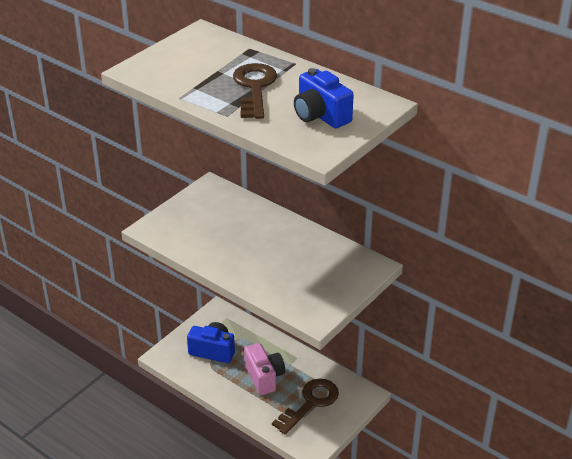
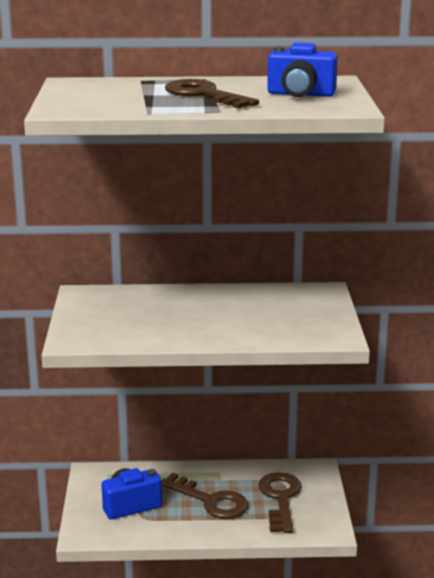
camera: 40 degrees left, 15 degrees down
(264, 377) = (210, 501): pink camera -> brown key

